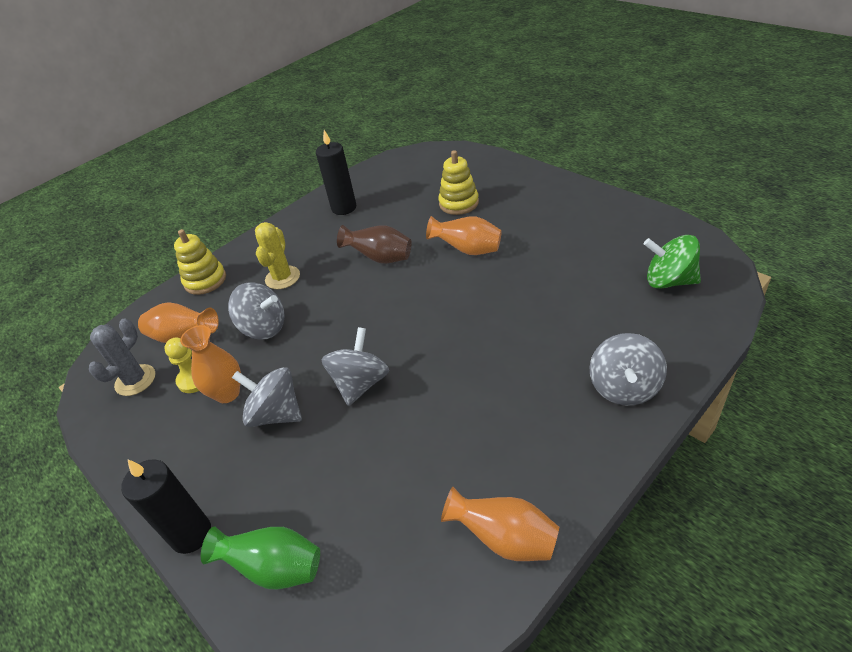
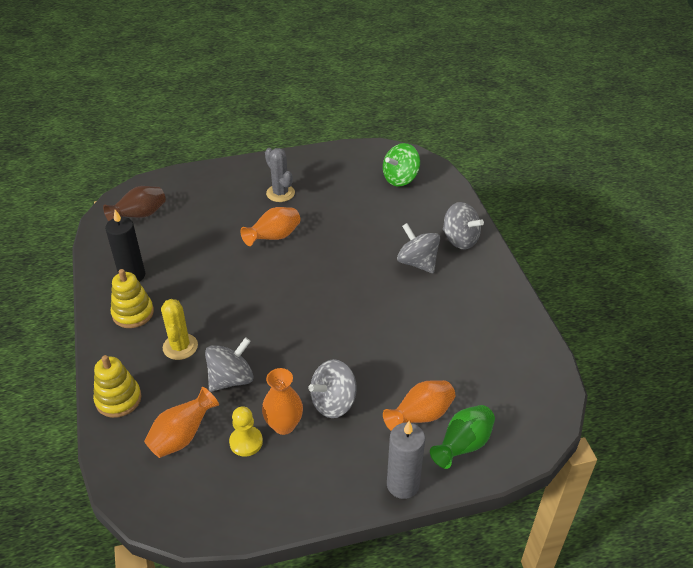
camera: 65 degrees left, 0 degrees up
(135, 380) = (204, 485): grey cactus -> grey cactus (280, 193)
(191, 534) = (403, 485): black candle -> grey candle
(282, 278) = (180, 347): yellow cactus -> yellow cactus turned 45 degrees clockwise
(360, 383) = (348, 346): grey spinning top -> grey spinning top (417, 263)
(380, 258) = (227, 283): brown vase -> brown vase (140, 216)
(459, 203) = (215, 216): yellow stacking toy -> yellow stacking toy (133, 313)
(505, 538) = (517, 335): orange vase -> orange vase (421, 416)

